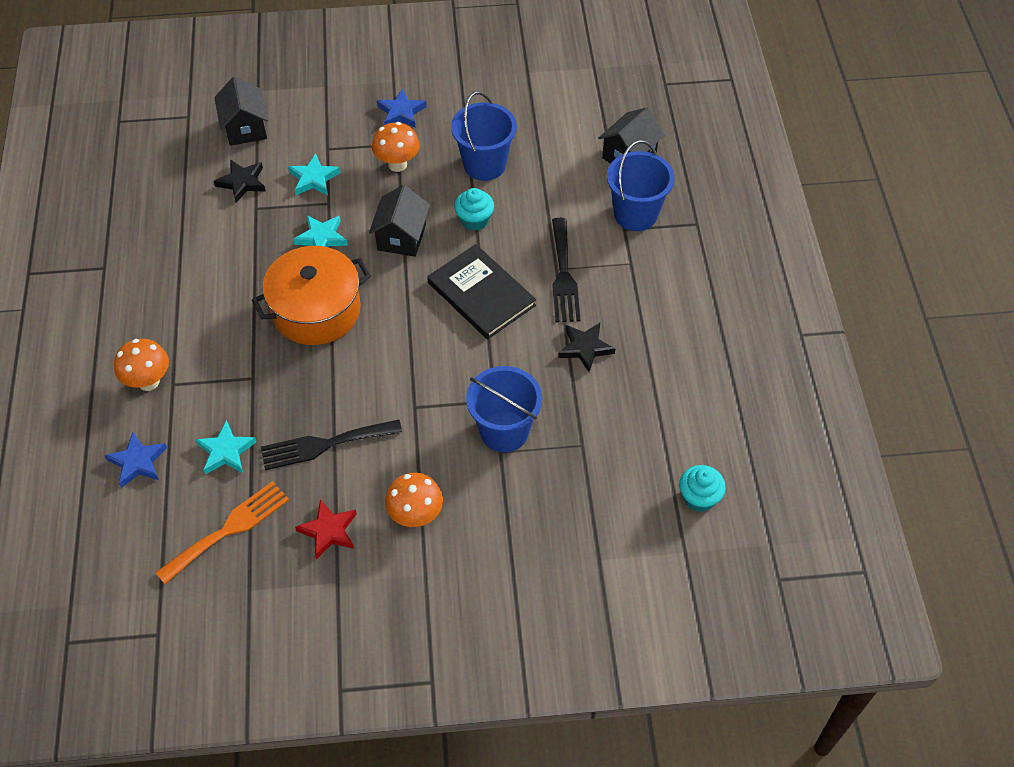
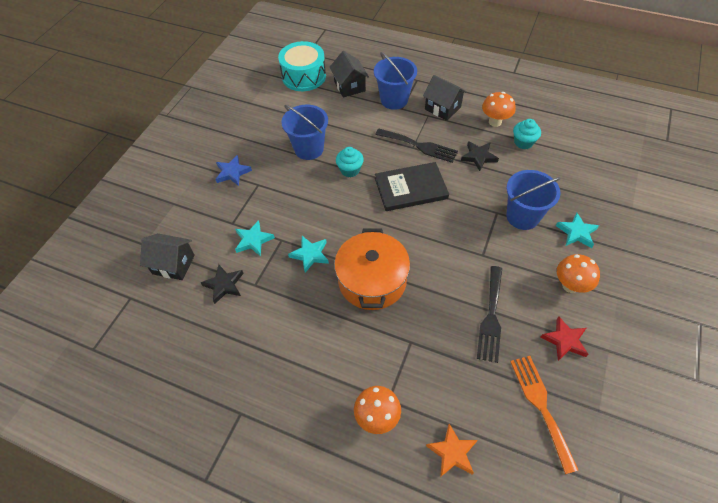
camera: 60 degrees left, 0 degrees up
(138, 462) = (452, 452): blue star -> orange star
(226, 451) = (469, 383): turquoise star -> turquoise star (576, 232)
(397, 164) = (276, 191): orange mushroom -> orange mushroom (495, 122)
(401, 237) = (339, 211): black house -> black house (442, 108)
(614, 100) = (304, 76): none -> turquoise drum
(699, 498) = (604, 150): turquoise cupcake -> turquoise cupcake (523, 142)

